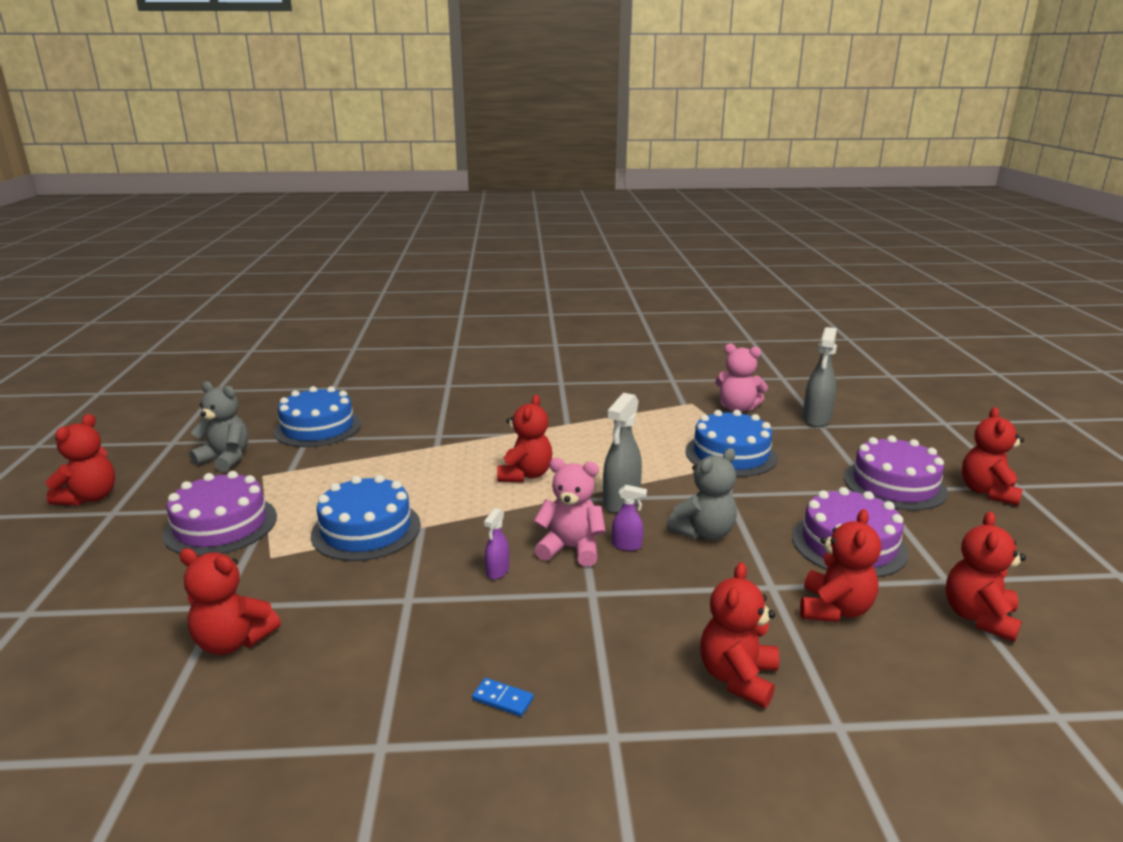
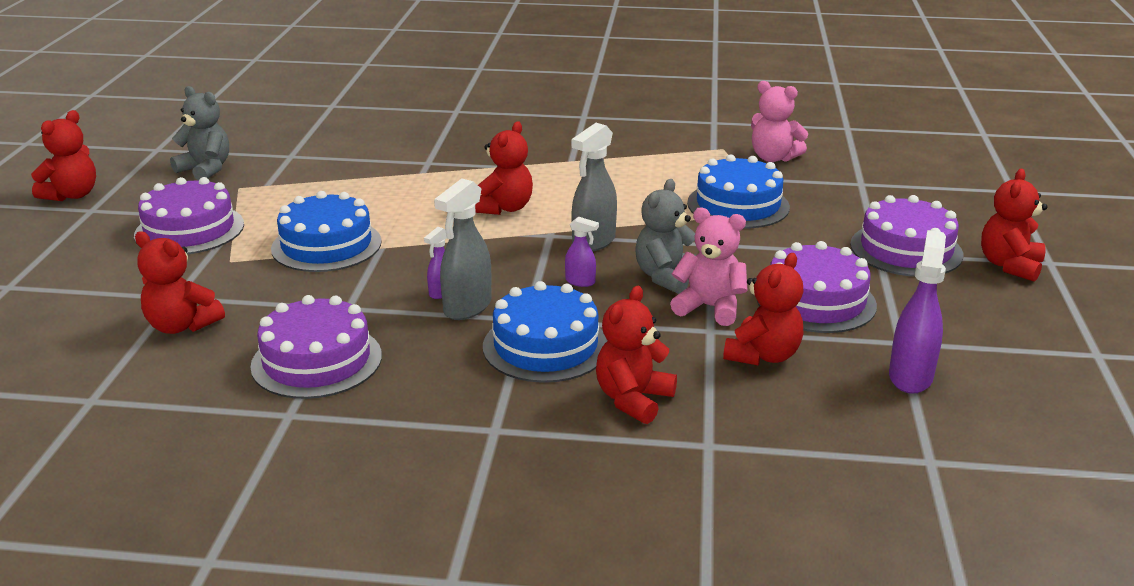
camera: 10 degrees right, 5 degrees up
(318, 427) = (305, 145): blue cake -> blue cake (545, 346)
(393, 669) = (316, 361): none -> purple cake
(503, 699) = (407, 393): blue domino -> none
(571, 549) = (522, 279): pink teddy bear -> pink teddy bear (710, 307)
(703, 533) = (666, 277): grey teddy bear -> grey teddy bear turned 150 degrees clockwise
(816, 420) = (859, 176): grey spray bottle -> grey spray bottle (467, 307)
(978, 617) = (910, 376): red teddy bear -> purple spray bottle

